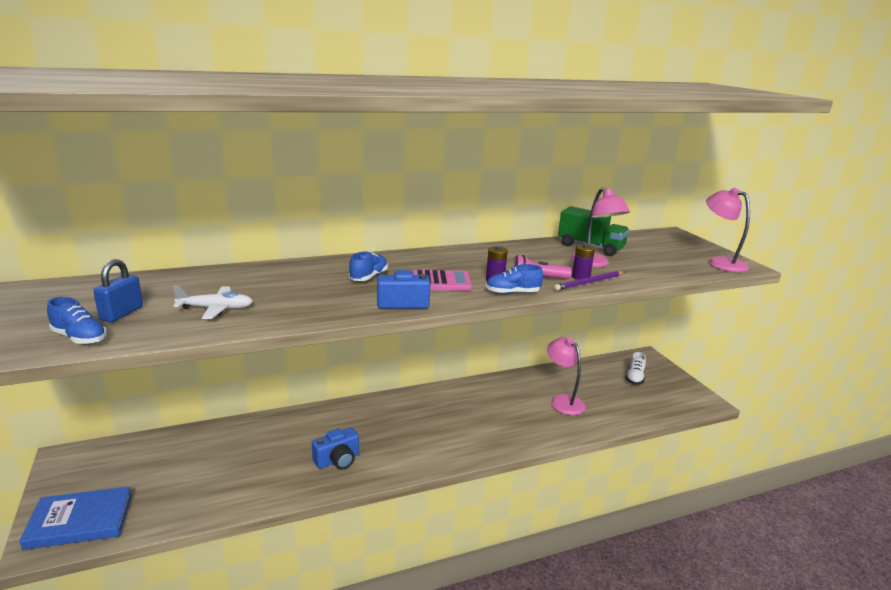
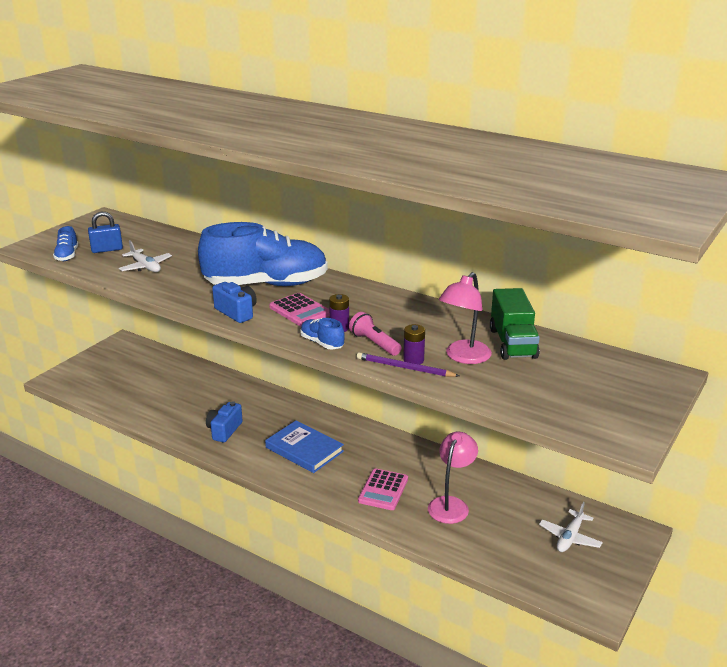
camera: 55 degrees right, 5 degrees up
(80, 521) = (80, 378): blue book -> blue book (304, 449)
(337, 460) = (224, 430): blue camera -> blue camera turned 90 degrees clockwise
(368, 277) = (266, 285): blue shoe -> blue shoe, size x2.48
(518, 419) = (383, 490): none -> pink calculator
(634, 378) = (570, 537): white shoe -> white plane
(720, 262) = (609, 424): pink lamp -> none

